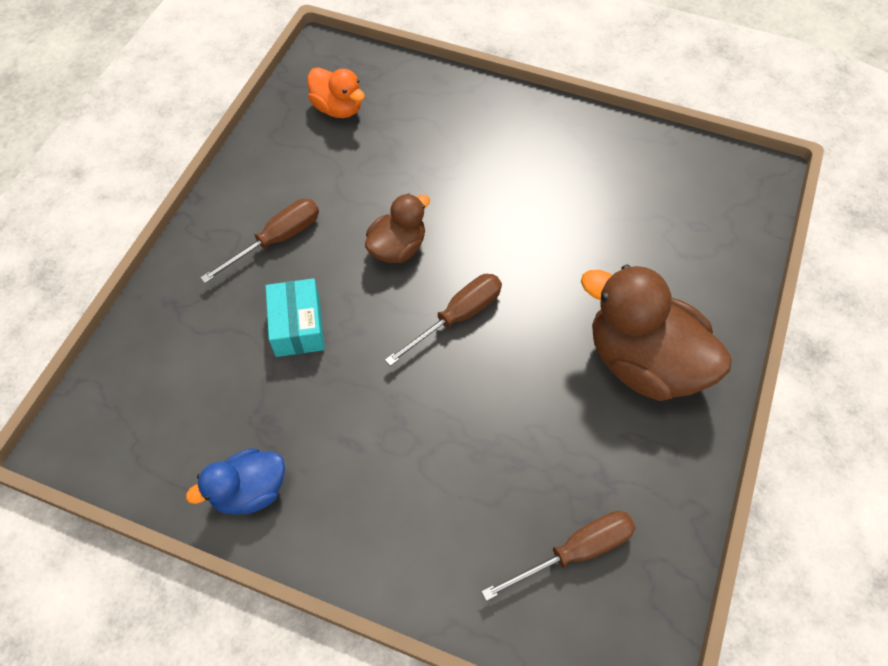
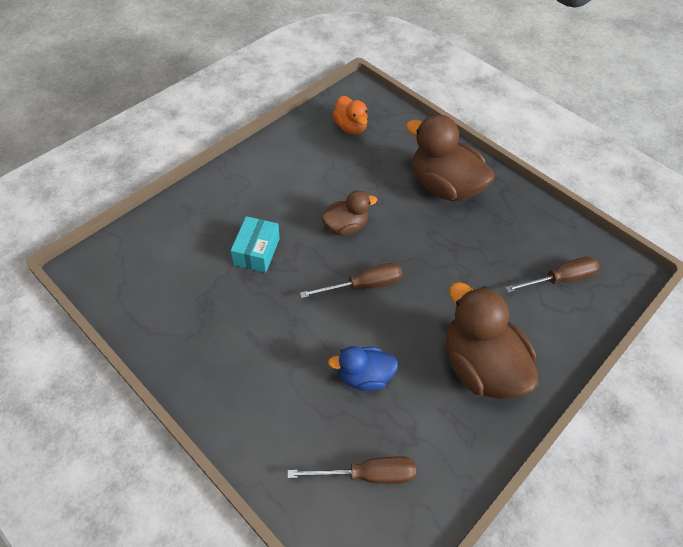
camera: 20 degrees right, 5 degrees down
(250, 491) = (175, 341): blue duck -> blue duck (364, 376)
(277, 240) = (271, 194): brown screwdriver -> brown screwdriver (559, 279)
(496, 147) = (443, 186): none -> brown duck

